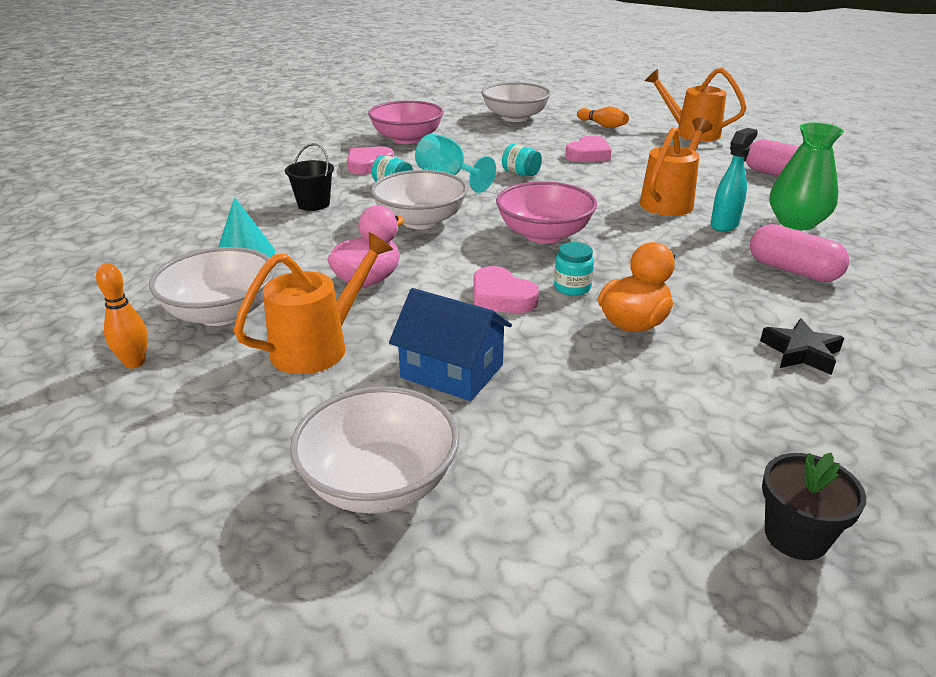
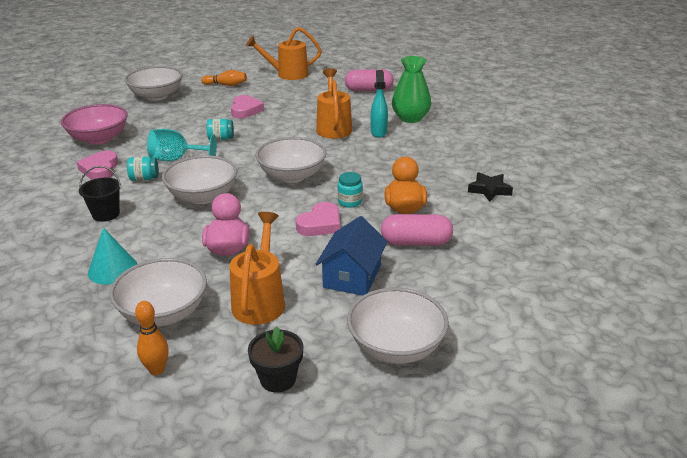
camera: 40 degrees left, 0 degrees up
(452, 371) = (352, 276): blue house -> blue house turned 60 degrees counterclockwise
(501, 297) = (320, 224): pink heart -> pink heart turned 60 degrees counterclockwise
(544, 234) = (292, 176): pink bowl -> white bowl
(792, 270) = (439, 147): pink capsule -> pink capsule (416, 242)
(796, 536) = (573, 272): black flower pot -> black flower pot (278, 379)

